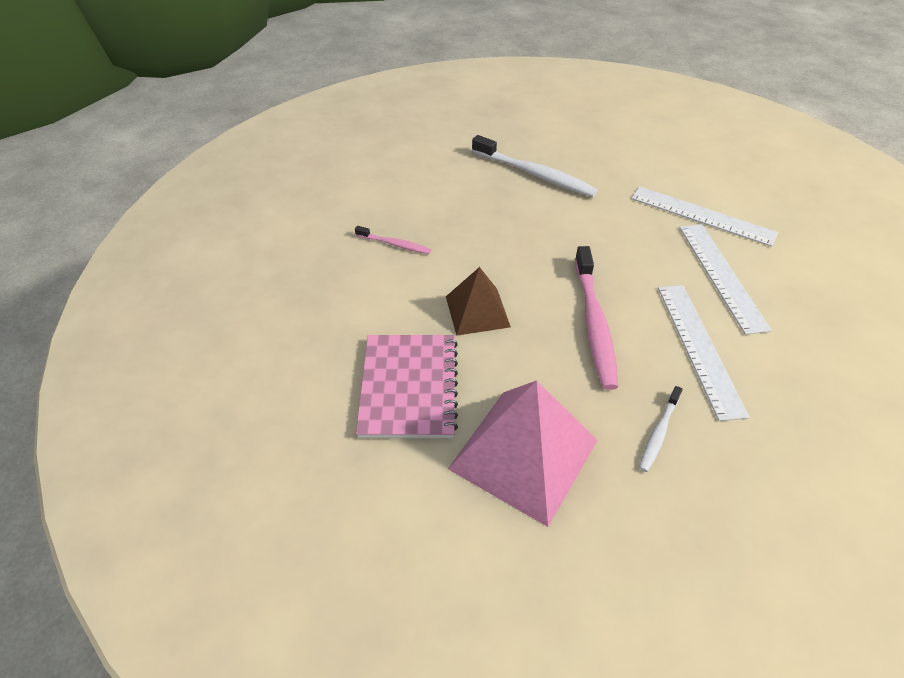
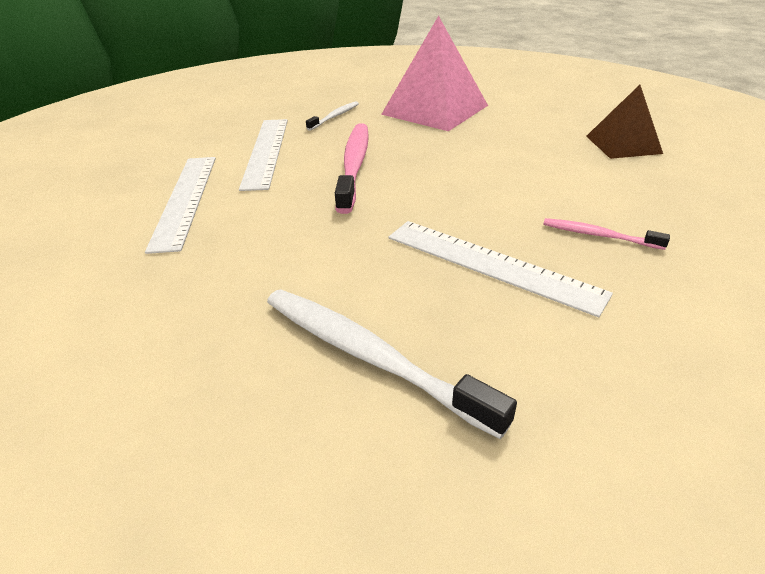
camera: 175 degrees left, 10 degrees down
(408, 387) = (528, 133): pink notebook -> none
(477, 311) = (474, 174): brown pyramid -> brown pyramid (623, 144)
(702, 215) = (128, 268): white ruler -> white ruler (491, 264)

